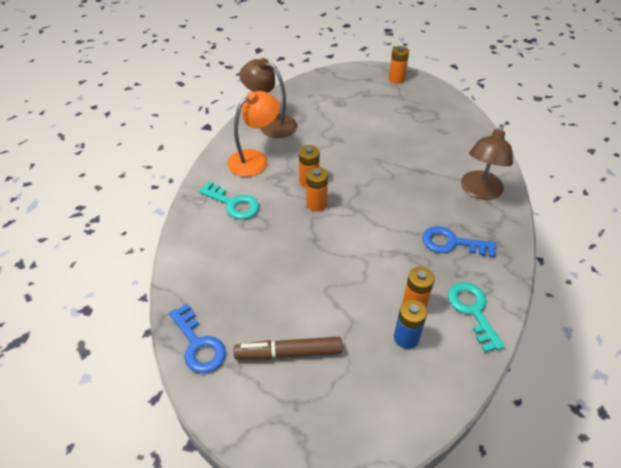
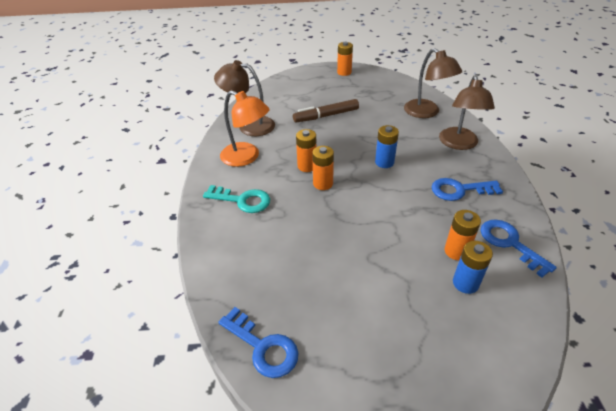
camera: 15 degrees left, 5 degrees down
(254, 159) = (246, 157): orange lamp -> orange lamp turned 90 degrees clockwise
(288, 353) = (361, 329): brown marker -> brown marker (326, 116)
(389, 195) = (384, 162): none -> blue battery
(463, 147) = (426, 112): none -> brown lamp
(472, 311) = (509, 243): turquoise key -> blue key

